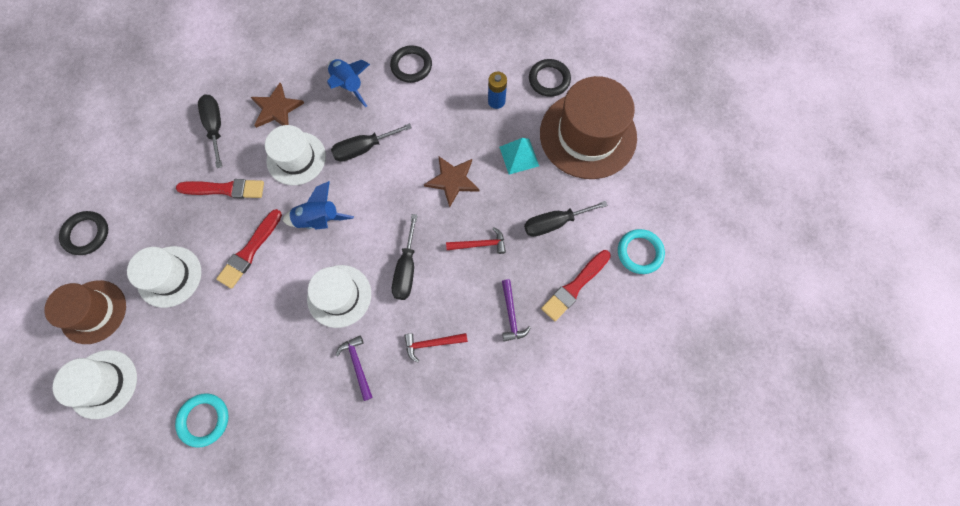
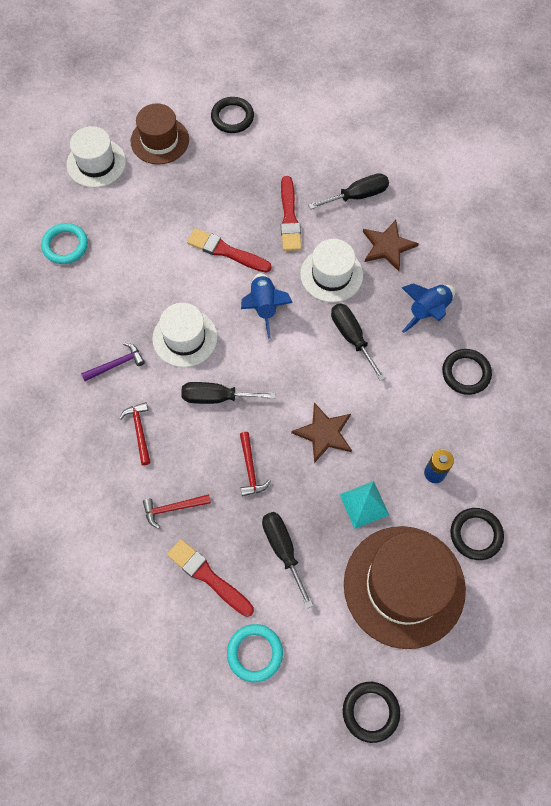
camera: 85 degrees right, 5 degrees down
(169, 276) = (196, 190): white hat -> none
(511, 315) = (173, 508): purple hammer -> red hammer
(683, 170) = (370, 712): none -> black ring

